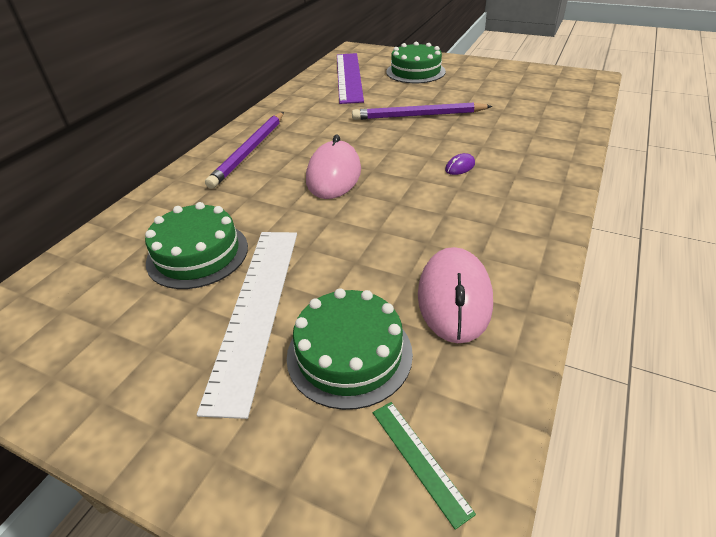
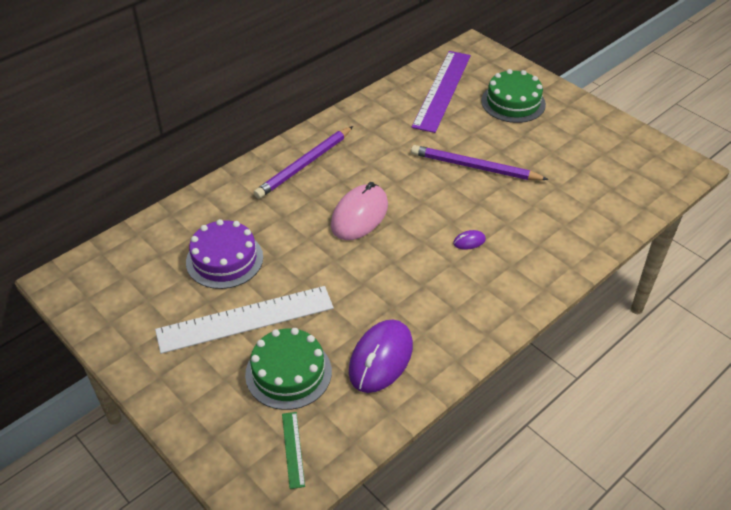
camera: 20 degrees right, 5 degrees up
(197, 254) = (224, 259): green cake -> purple cake
(256, 309) = (245, 319): white ruler -> white ruler turned 45 degrees clockwise
(454, 298) = (380, 358): pink mouse -> purple mouse

